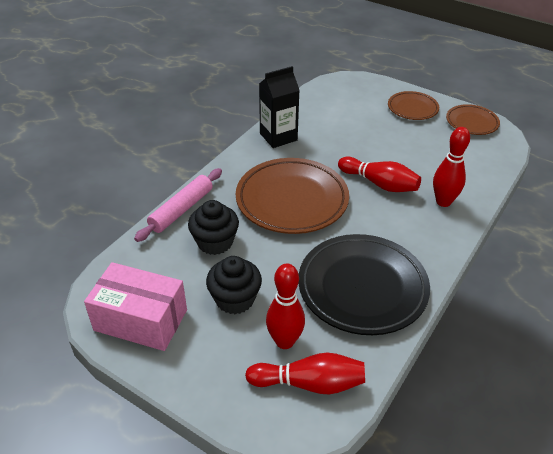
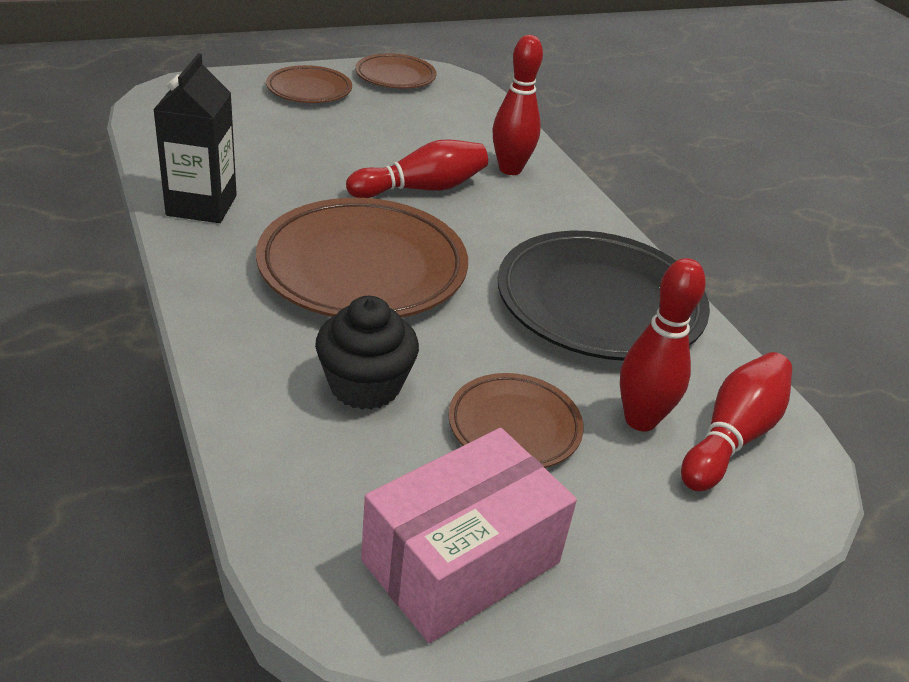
camera: 60 degrees left, 5 degrees down
(181, 210) = (238, 383): pink rolling pin -> none
(235, 299) = (514, 427): black cupcake -> brown plate

